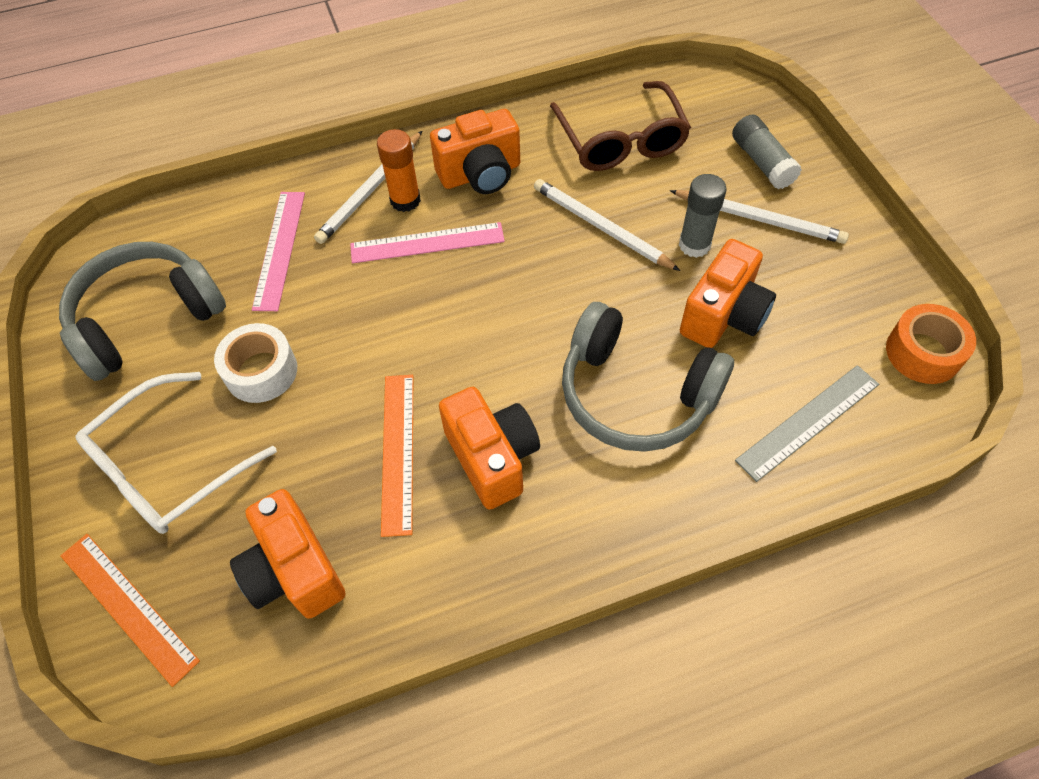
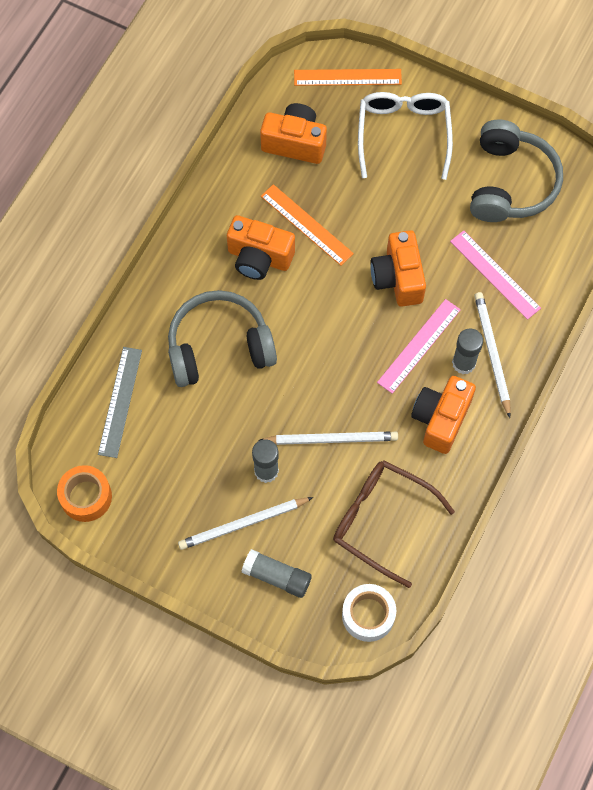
camera: 135 degrees right, 10 degrees up
(261, 371) = (418, 206): white tape -> white tape (368, 615)
(405, 200) = (463, 363): orange glue stick -> grey glue stick
(723, 315) = (211, 433): orange camera -> orange camera (398, 278)

